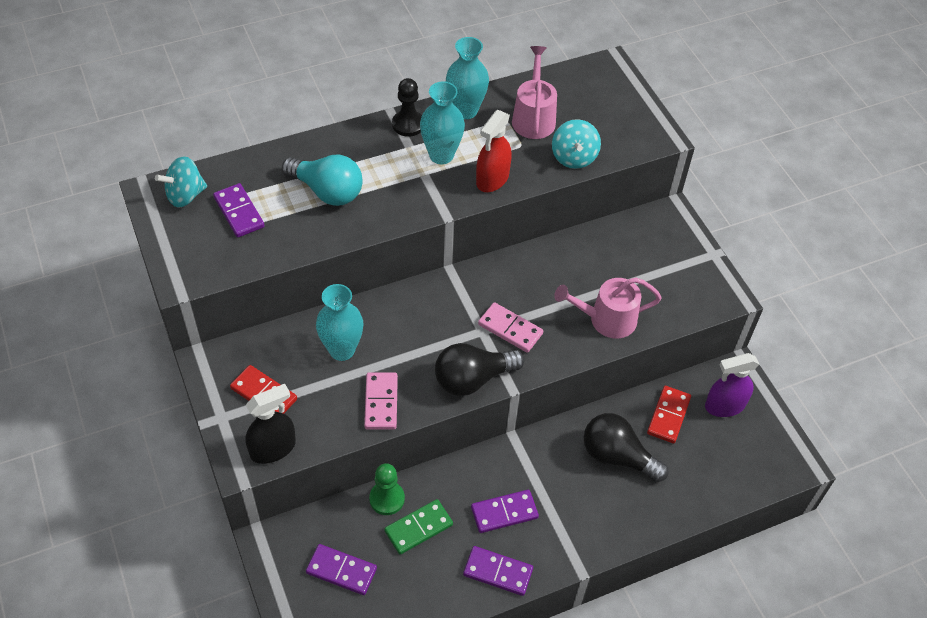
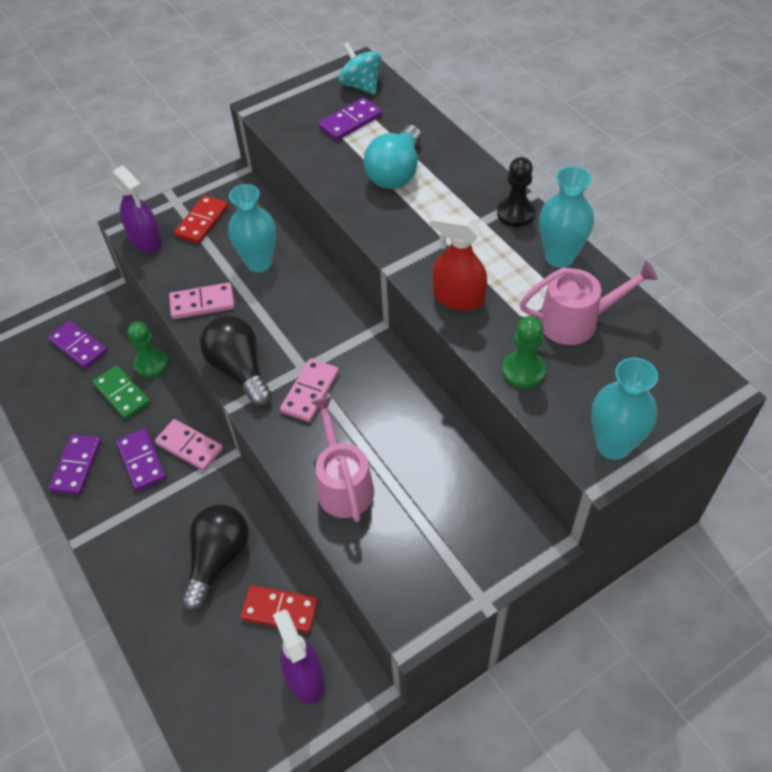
camera: 85 degrees right, 0 degrees up
(273, 448) = (146, 240): black spray bottle -> purple spray bottle
(341, 571) = (78, 346): purple domino -> purple domino turned 60 degrees counterclockwise
(441, 155) = (479, 248): turquoise vase -> turquoise vase (613, 445)
(496, 470) = (189, 446): none -> pink domino
(574, 157) = (523, 371): turquoise spinning top -> green pawn

